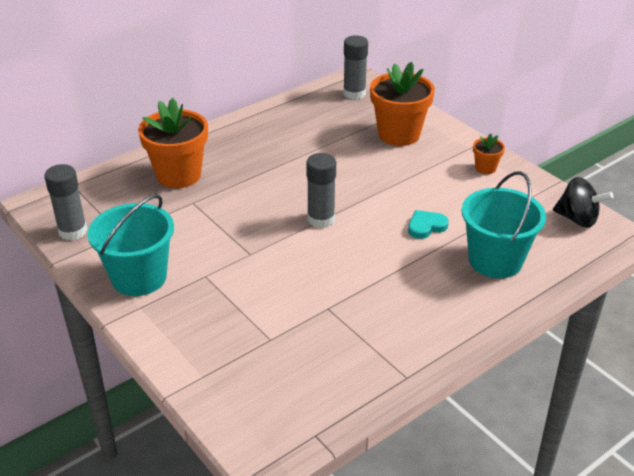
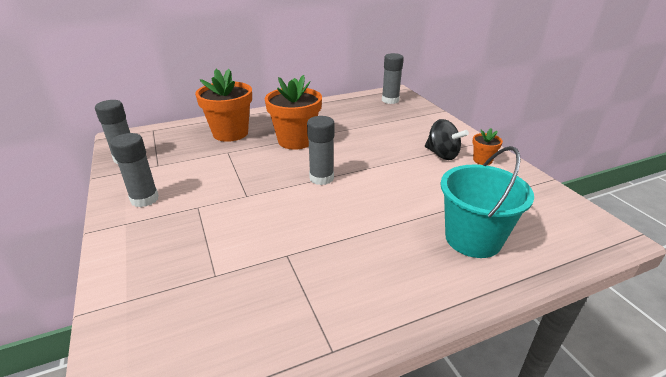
camera: 15 degrees right, 5 degrees down
(139, 277) = (144, 199): turquoise bucket -> grey glue stick
(399, 134) = (414, 128): orange flower pot -> orange flower pot (296, 140)
(426, 226) = (412, 198): turquoise heart -> none
(577, 219) = (567, 214): black spinning top -> black spinning top (442, 154)

